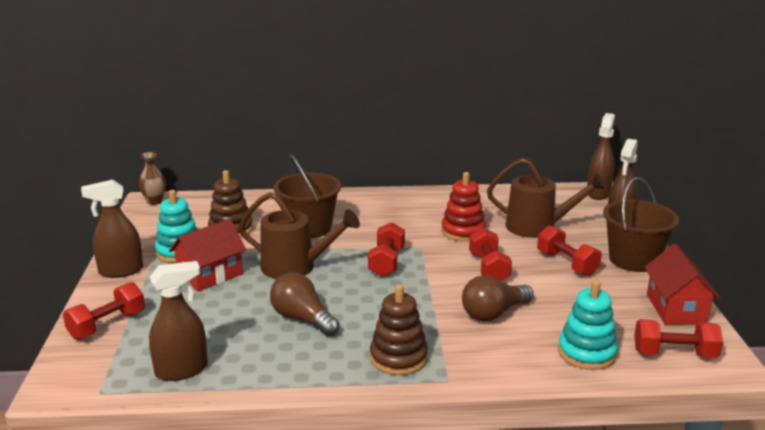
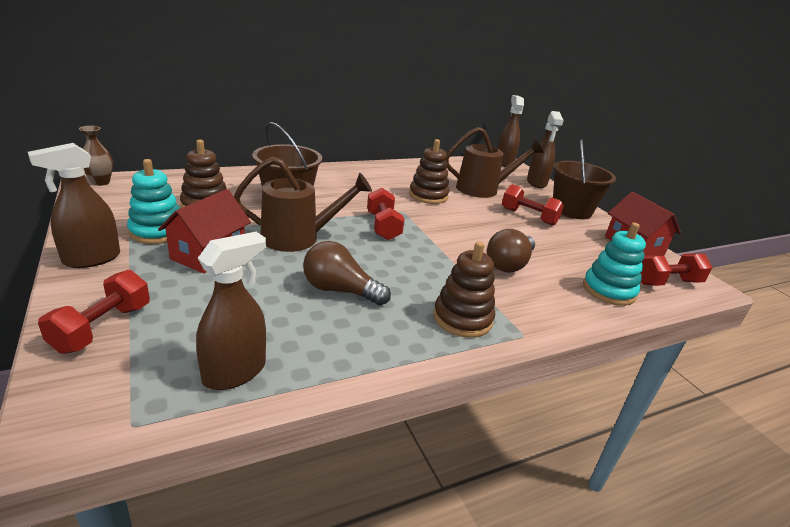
camera: 25 degrees left, 5 degrees up
(463, 231) = (428, 196): red stacking toy -> brown stacking toy
(488, 269) = (473, 225): red dumbbell -> none

